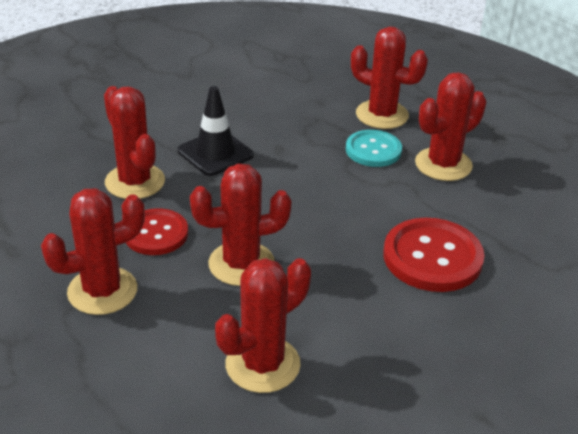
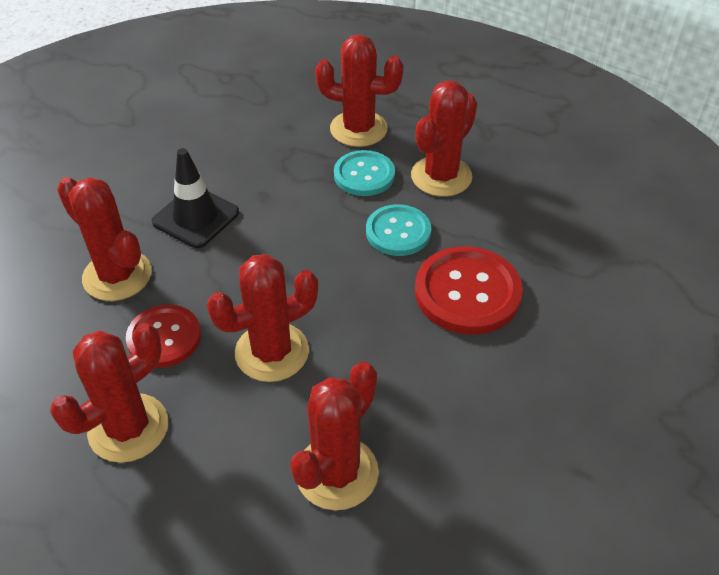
camera: 15 degrees left, 10 degrees up
(387, 199) = (398, 232): none -> turquoise button

